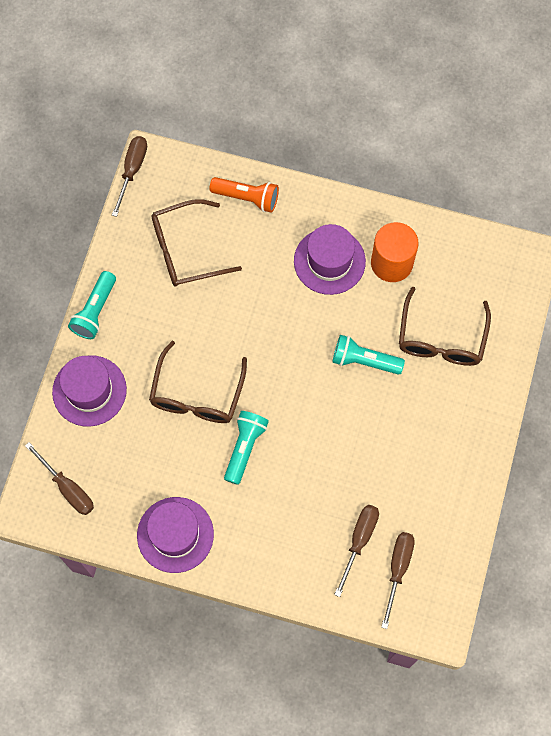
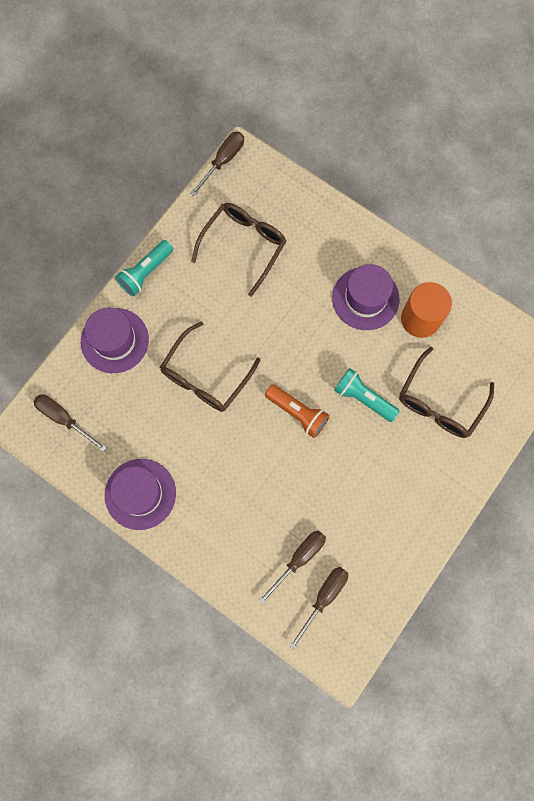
camera: 20 degrees right, 5 degrees up
(67, 488) = (64, 419): brown screwdriver -> brown screwdriver turned 150 degrees clockwise
(186, 250) = (244, 246): brown glasses -> brown glasses turned 120 degrees clockwise
(244, 448) = (229, 438): turquoise flashlight -> none
(247, 198) = (313, 218): orange flashlight -> orange flashlight (297, 413)

